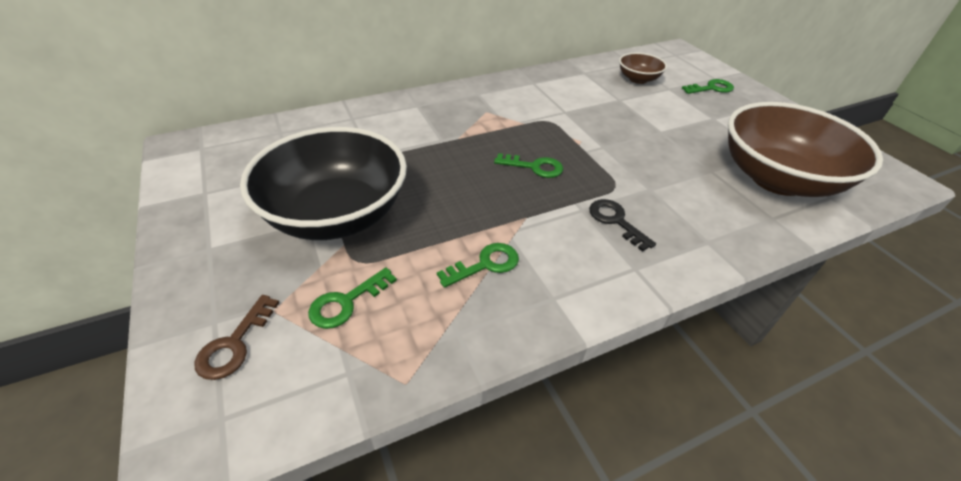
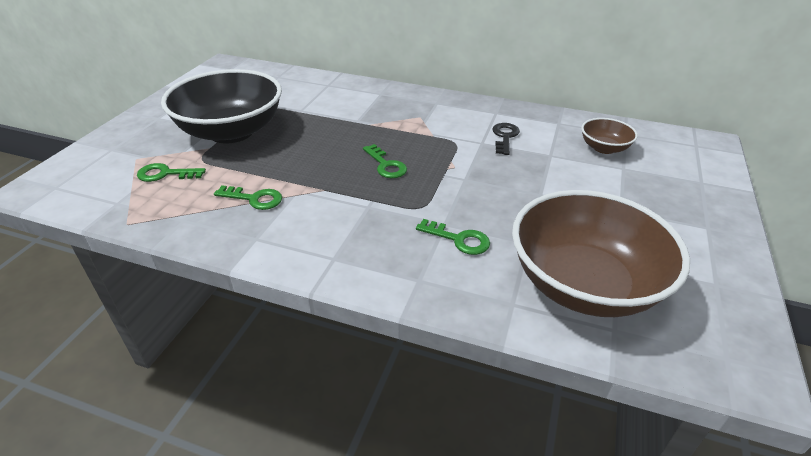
camera: 45 degrees right, 5 degrees down
(234, 344) = (102, 163): brown key -> none
(615, 221) = (376, 226): black key -> black key (505, 137)
(711, 88) = (675, 188): green key -> green key (459, 239)

